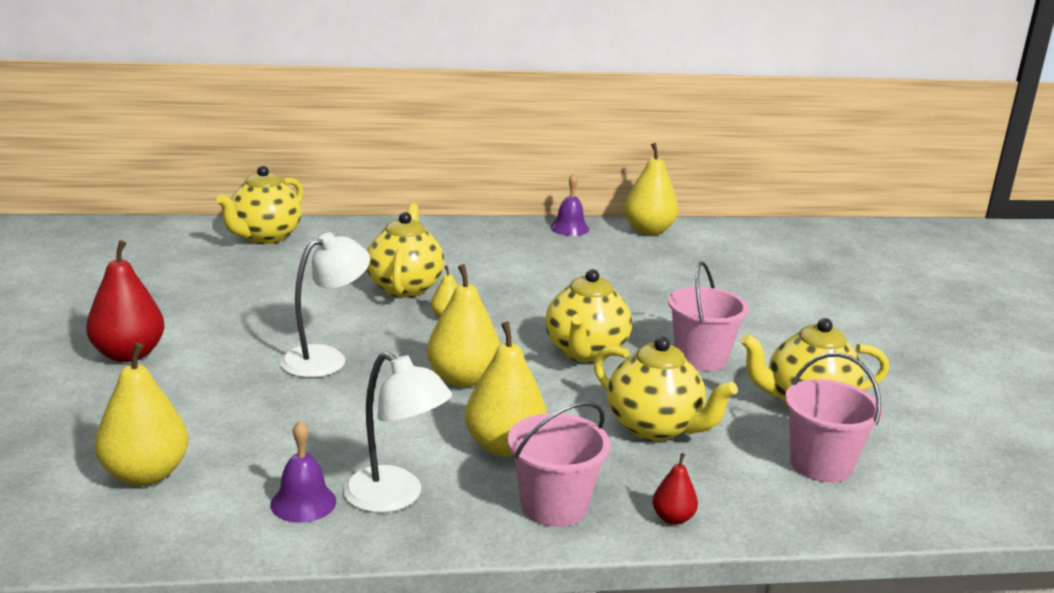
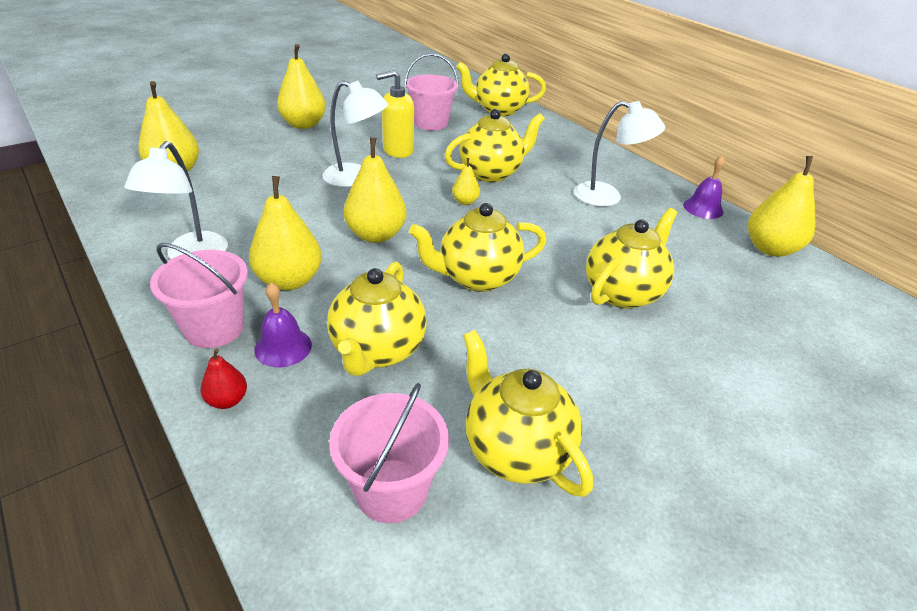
camera: 60 degrees right, 15 degrees up
(129, 354) = (303, 124): red pear -> yellow pear
(289, 317) = (398, 150): none -> yellow soap dispenser
(303, 502) = (169, 226): purple bell -> purple bell (283, 347)
(511, 255) = (607, 197): none -> white lamp
(658, 302) = (623, 292): none -> yellow teapot
(701, 358) = (539, 347): pink bucket -> pink bucket (430, 123)

